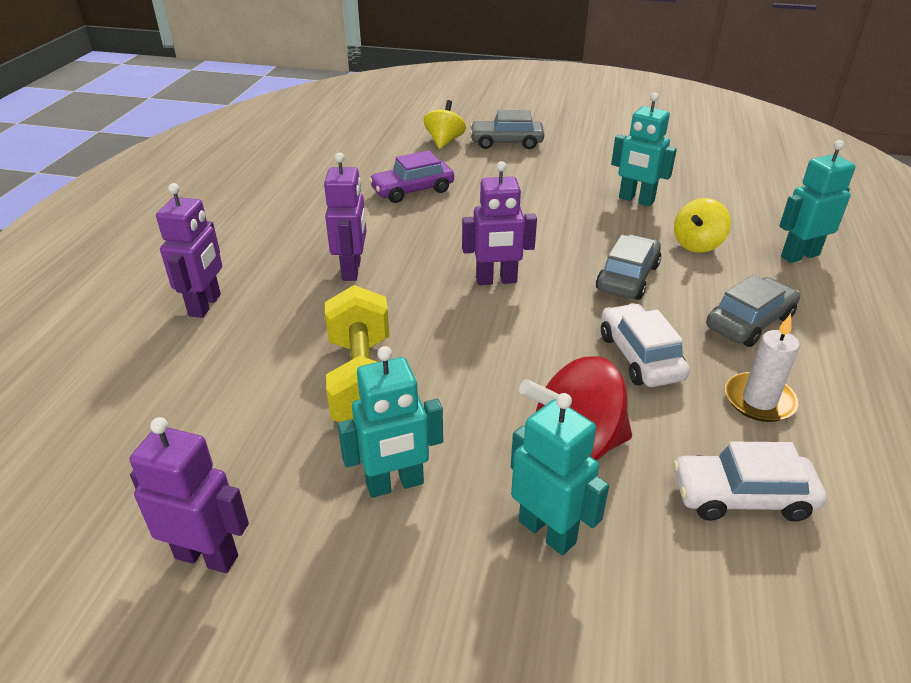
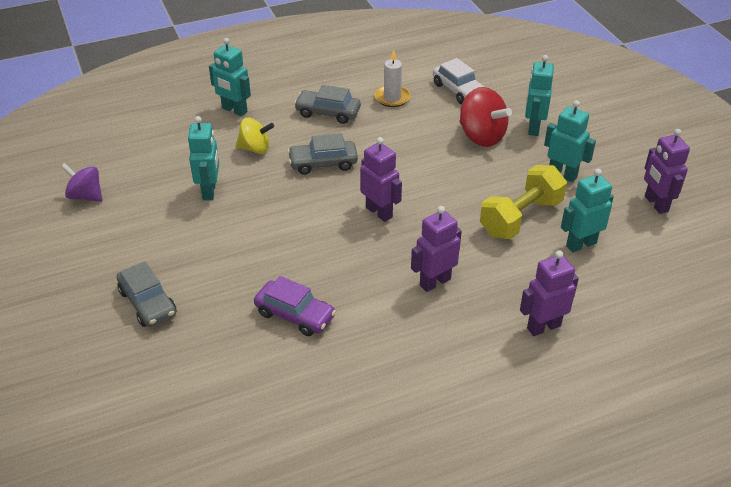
camera: 125 degrees left, 5 degrees up
(255, 406) = (581, 244): none -> turquoise robot
(444, 141) = (176, 347): yellow spinning top -> none
(640, 357) = (396, 137): white car -> none
(681, 147) = (86, 196): none -> purple spinning top

